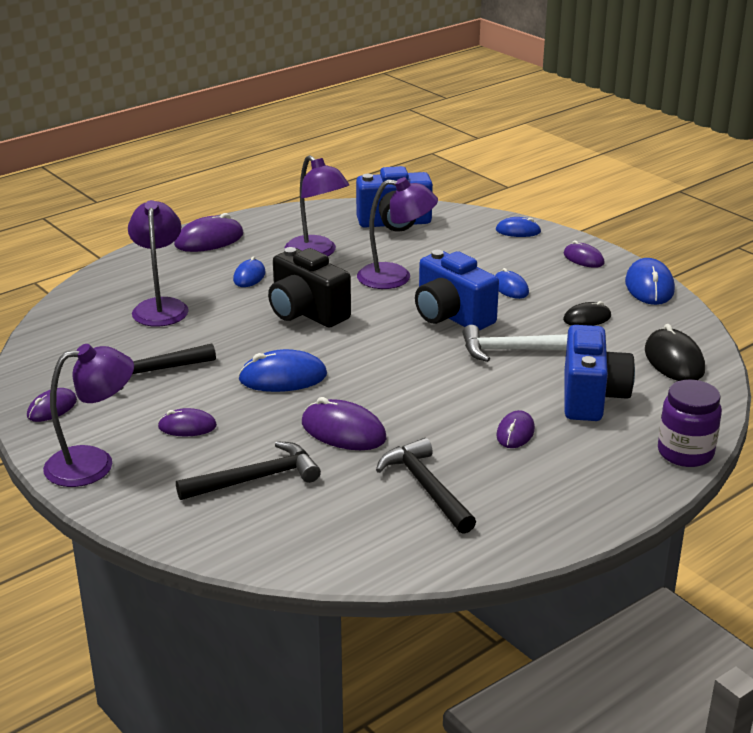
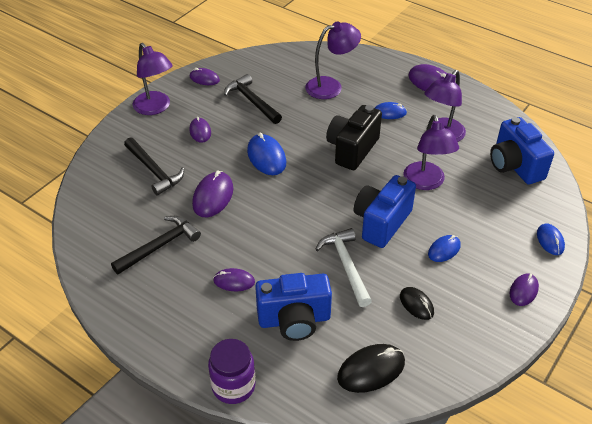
camera: 75 degrees right, 15 degrees up
(649, 286) = (496, 343): blue mouse -> none

